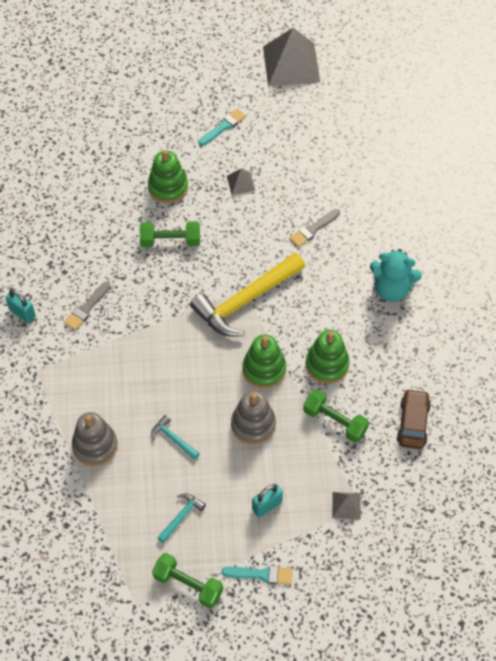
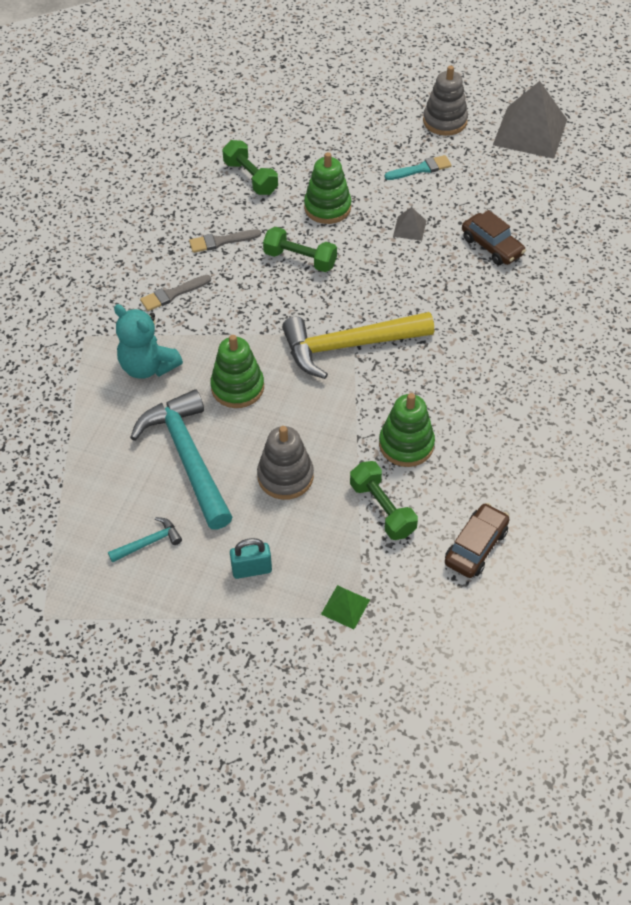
camera: 25 degrees right, 5 degrees down
(22, 313) = (104, 276): turquoise padlock -> none
(95, 446) = (99, 432): grey stacking toy -> grey stacking toy (445, 121)
(173, 439) = (187, 457): turquoise hammer -> turquoise hammer, size x2.31
(188, 585) = (113, 619): green dumbbell -> green dumbbell (250, 178)
(261, 574) = (202, 643): turquoise brush -> none
(264, 369) = (330, 423): green stacking toy -> green stacking toy (237, 387)
(310, 176) = (492, 246): none -> brown car
(313, 229) = (466, 300): grey brush -> grey brush (221, 241)
(346, 505) = (345, 607): grey pyramid -> green pyramid
(391, 289) = (526, 392): turquoise teddy bear -> turquoise teddy bear (148, 366)

